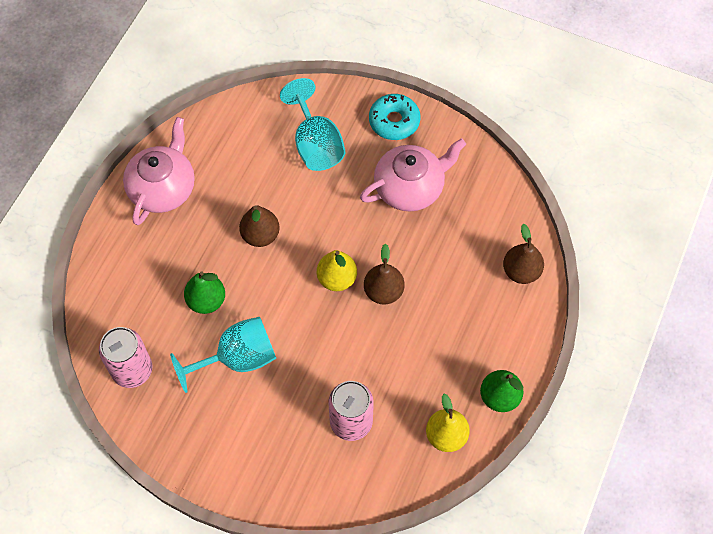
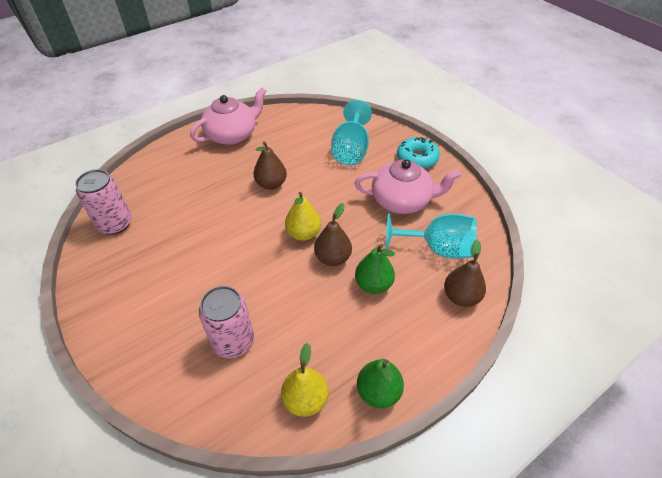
camera: 30 degrees right, 15 degrees down
(206, 301) = (201, 206): green pear -> green pear (373, 284)
(238, 358) = (189, 251): turquoise goblet -> turquoise goblet (437, 248)

